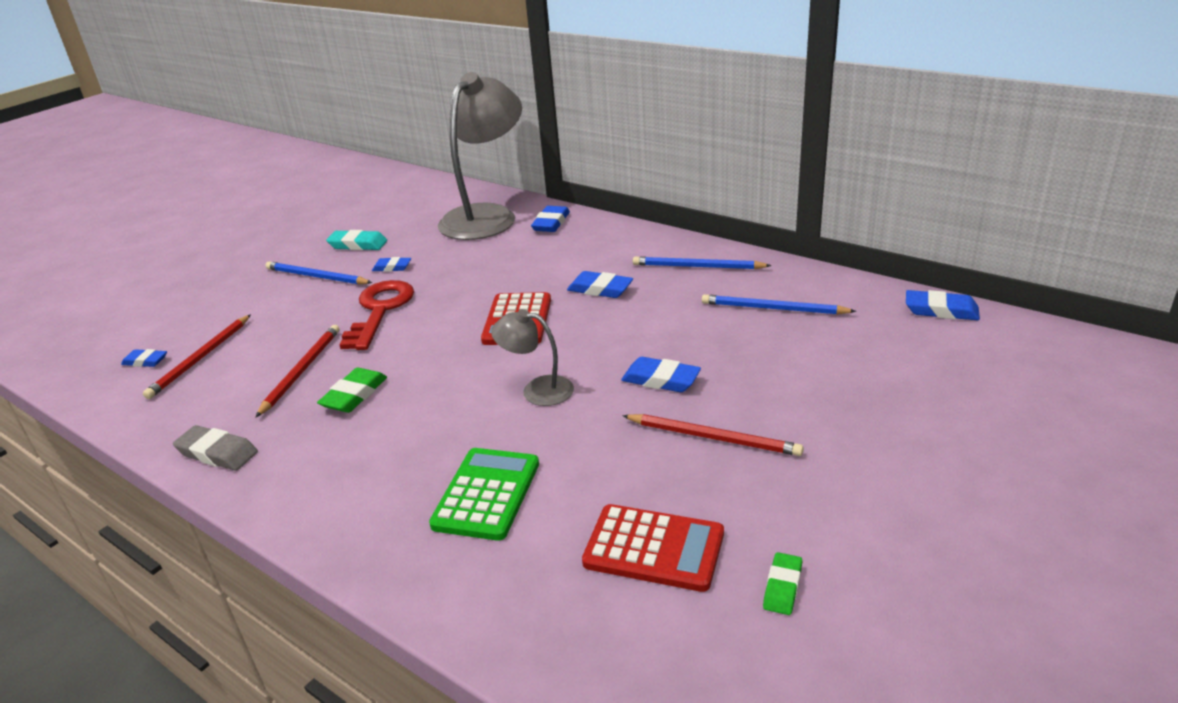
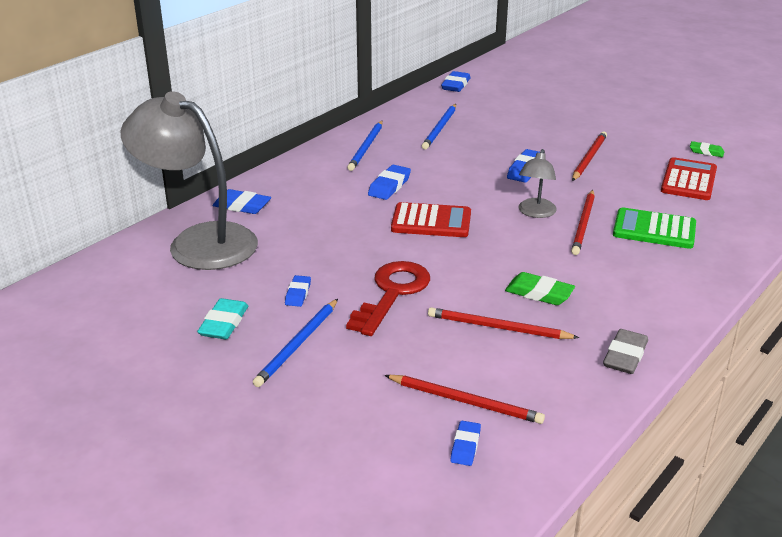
camera: 90 degrees left, 0 degrees up
(380, 310) = (392, 293): red key -> red key turned 105 degrees clockwise
(506, 429) = (583, 224): none -> red pencil

